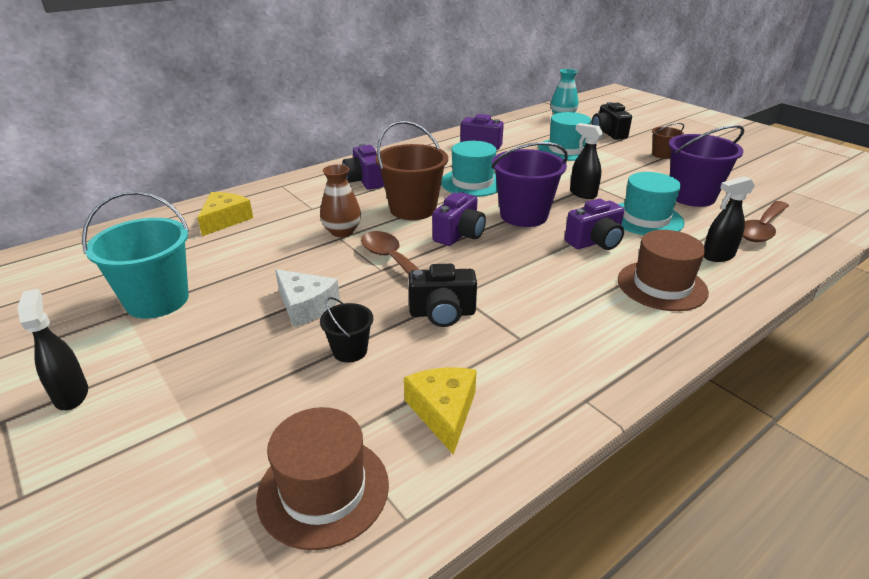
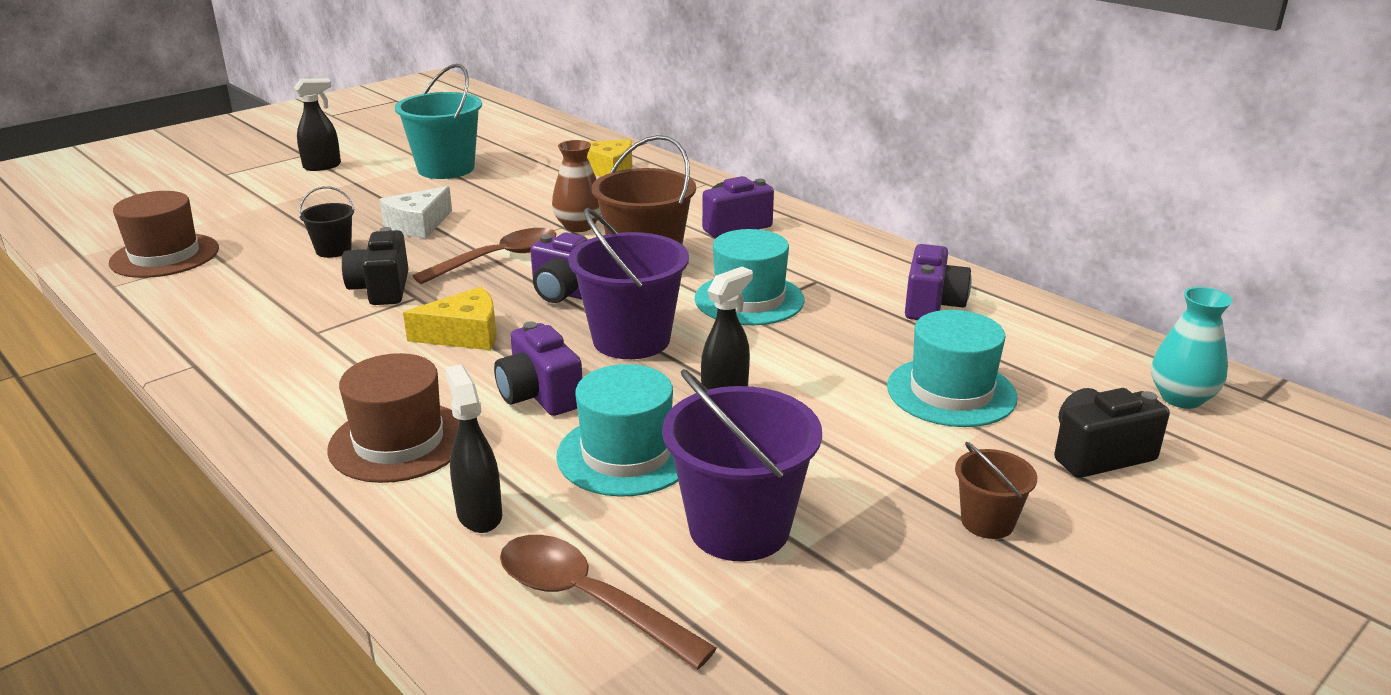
camera: 85 degrees right, 5 degrees down
(443, 411) = (222, 295): yellow cheese -> yellow cheese (464, 334)

